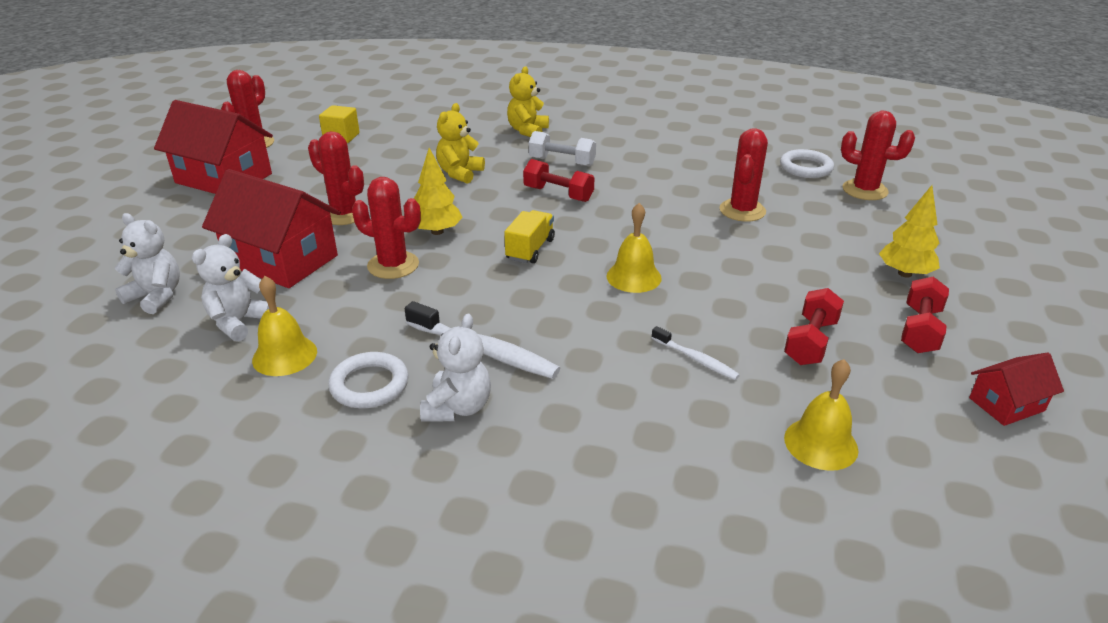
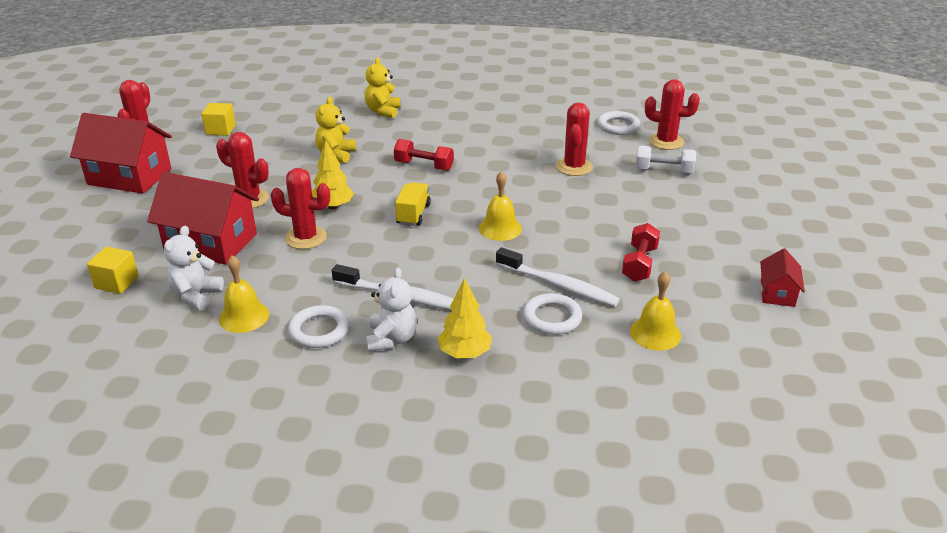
camera: 10 degrees left, 0 degrees up
(156, 296) = (117, 282): white teddy bear -> yellow cube
(562, 162) = (420, 137): white dumbbell -> white dumbbell (663, 170)
(678, 403) = (552, 318): none -> white ring
(696, 359) = (559, 285): white toothbrush -> white toothbrush, size x1.79
(904, 273) = (701, 206): yellow tree -> yellow tree (464, 353)
(920, 330) = (716, 247): red dumbbell -> none
(1006, 404) = (777, 293): red house -> red house turned 45 degrees counterclockwise

